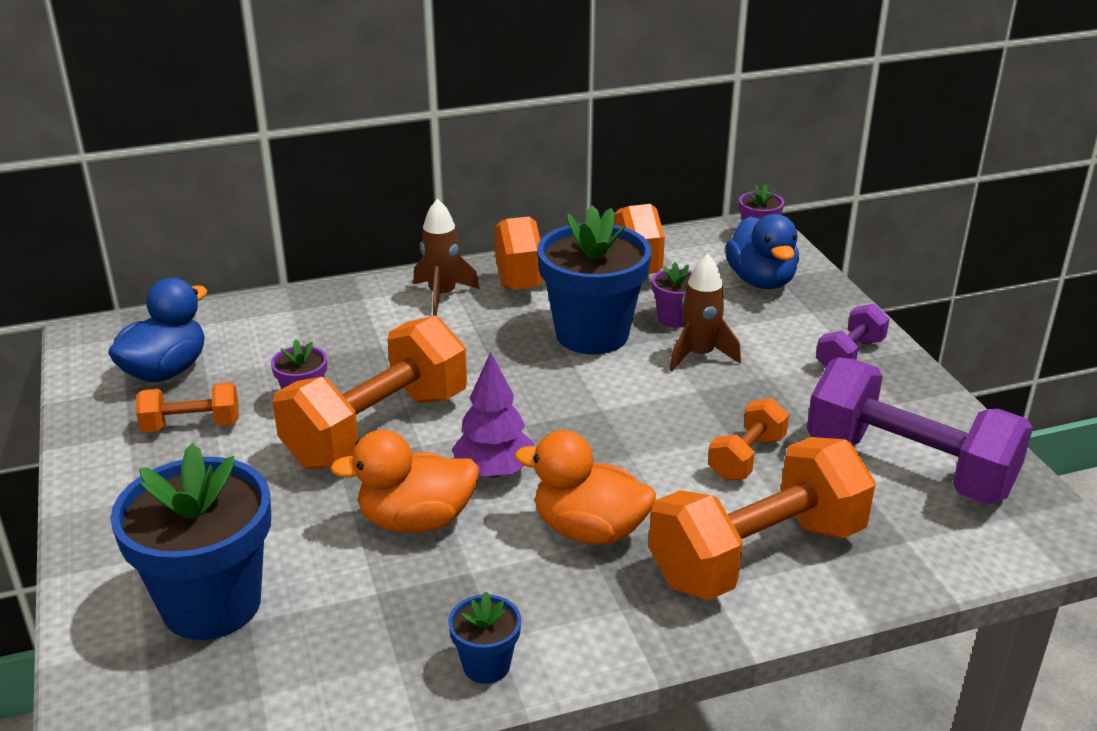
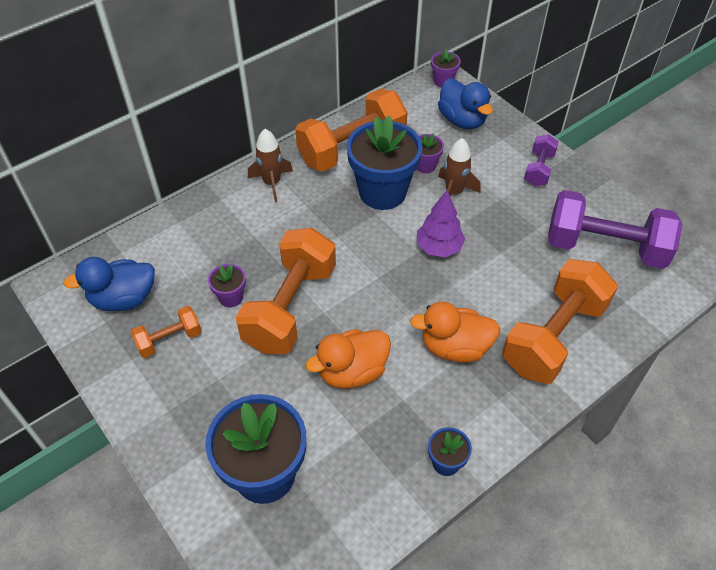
camera: 20 degrees left, 20 degrees up
(165, 371) = (123, 299): blue duck -> blue duck turned 120 degrees counterclockwise
(494, 471) = (378, 320): purple tree -> purple tree (439, 247)
(746, 458) = (516, 266): orange dumbbell -> none

